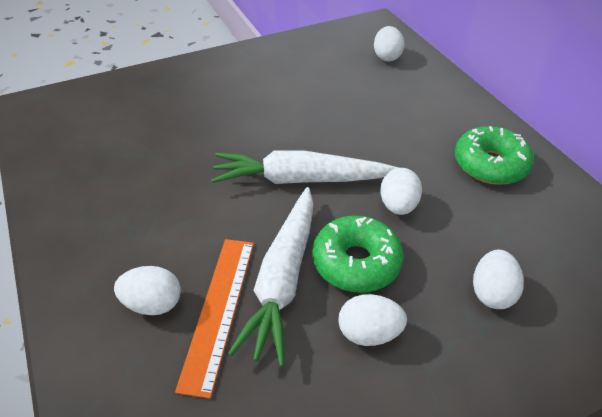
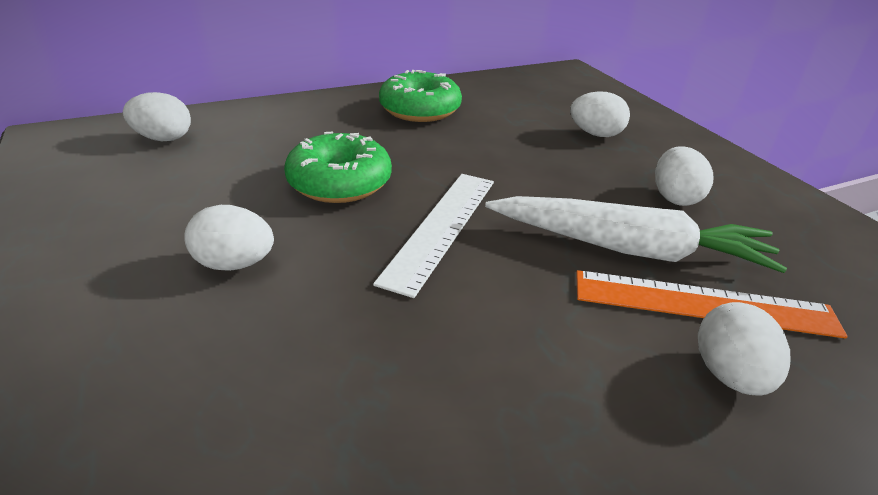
camera: 90 degrees left, 10 degrees down
(300, 179) = (441, 227): white carrot -> white ruler
(356, 262) = (583, 197): green donut -> green donut (339, 182)
(398, 206) = (488, 164): white egg -> white egg (235, 264)

